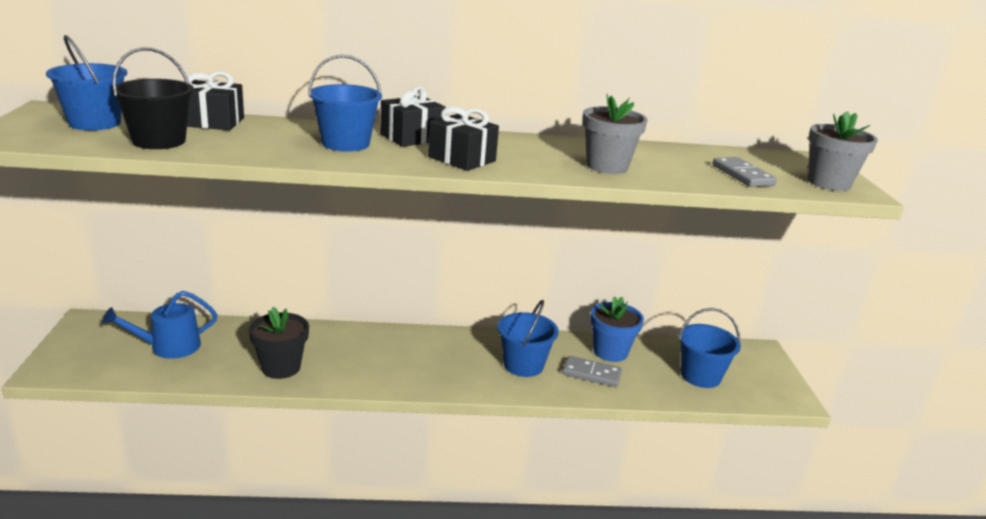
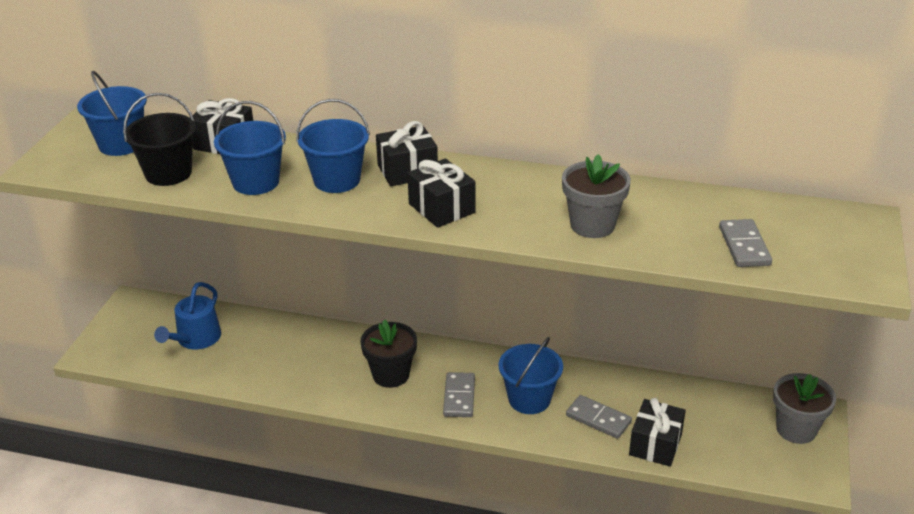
camera: 20 degrees right, 10 degrees up
(169, 347) = (196, 339): blue watering can -> blue watering can turned 60 degrees counterclockwise
(281, 367) = (289, 374): black flower pot -> black flower pot (391, 375)
(458, 370) = (459, 397): none -> grey domino
(610, 352) = (633, 393): blue flower pot -> none
(650, 388) = (655, 444): none -> black gift
(700, 376) = (722, 436): blue bucket -> blue bucket (256, 182)
(829, 183) = (844, 264): grey flower pot -> grey flower pot (796, 429)

